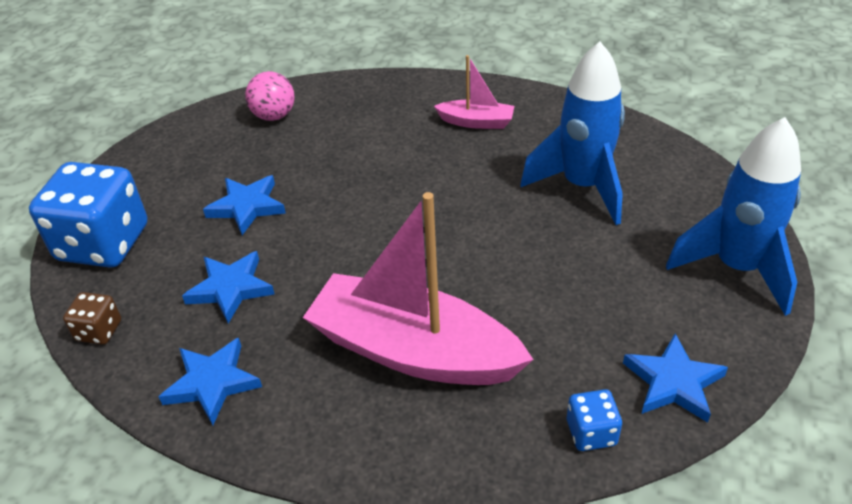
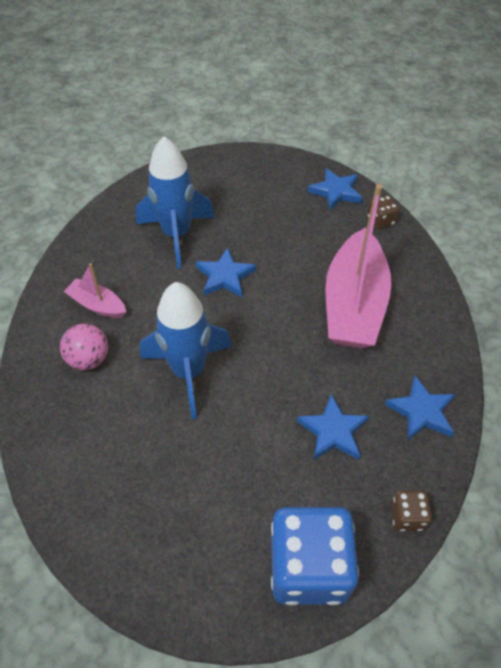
camera: 105 degrees left, 10 degrees up
(247, 207) = (234, 453): blue star -> blue star (225, 276)
(274, 116) = (89, 476): pink ball -> pink ball (89, 359)
(476, 122) = (97, 305): pink boat -> pink boat turned 60 degrees counterclockwise
(591, 433) = (380, 221): blue dice -> brown dice
(736, 268) = (243, 167): blue rocket -> blue rocket (188, 372)

